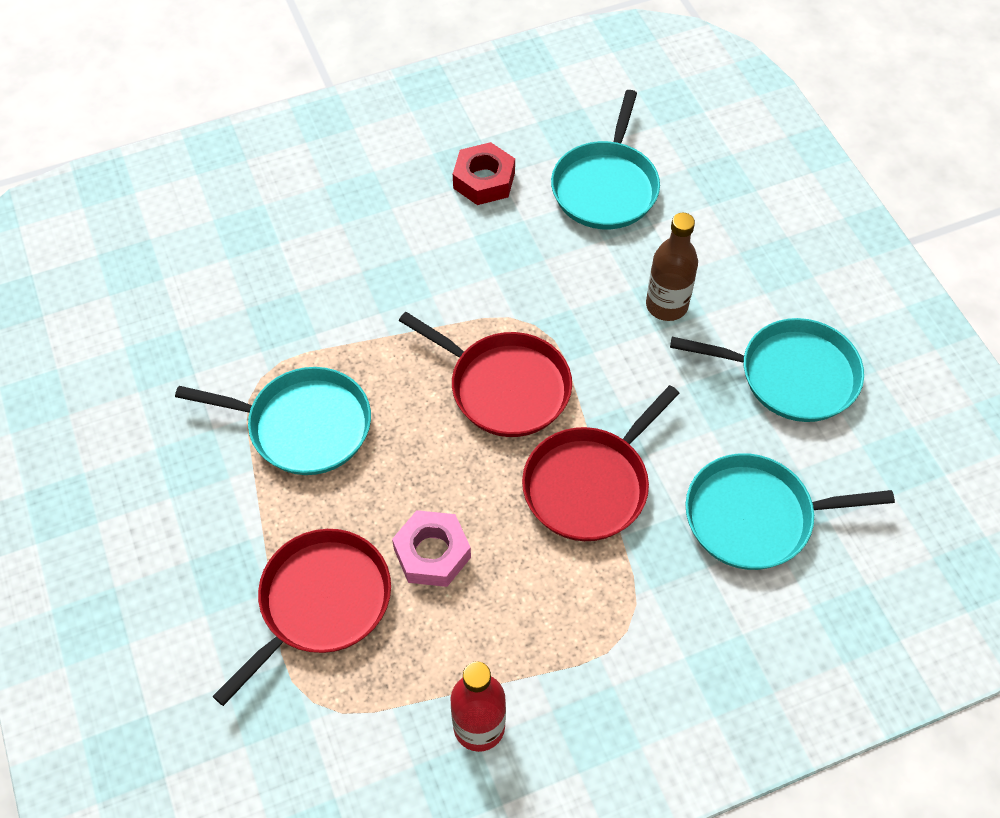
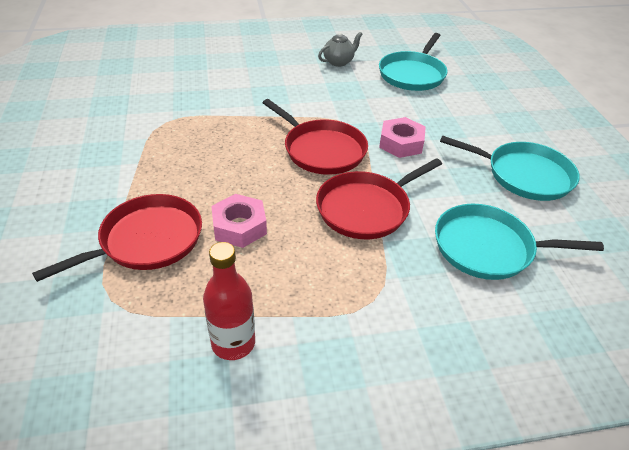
camera: 10 degrees right, 15 degrees down
(303, 426) = (181, 147): turquoise pan -> none
(484, 180) = (339, 62): red nut -> grey teapot
(614, 348) = (401, 143): none -> pink nut
(666, 305) = (441, 129): brown bottle -> none

